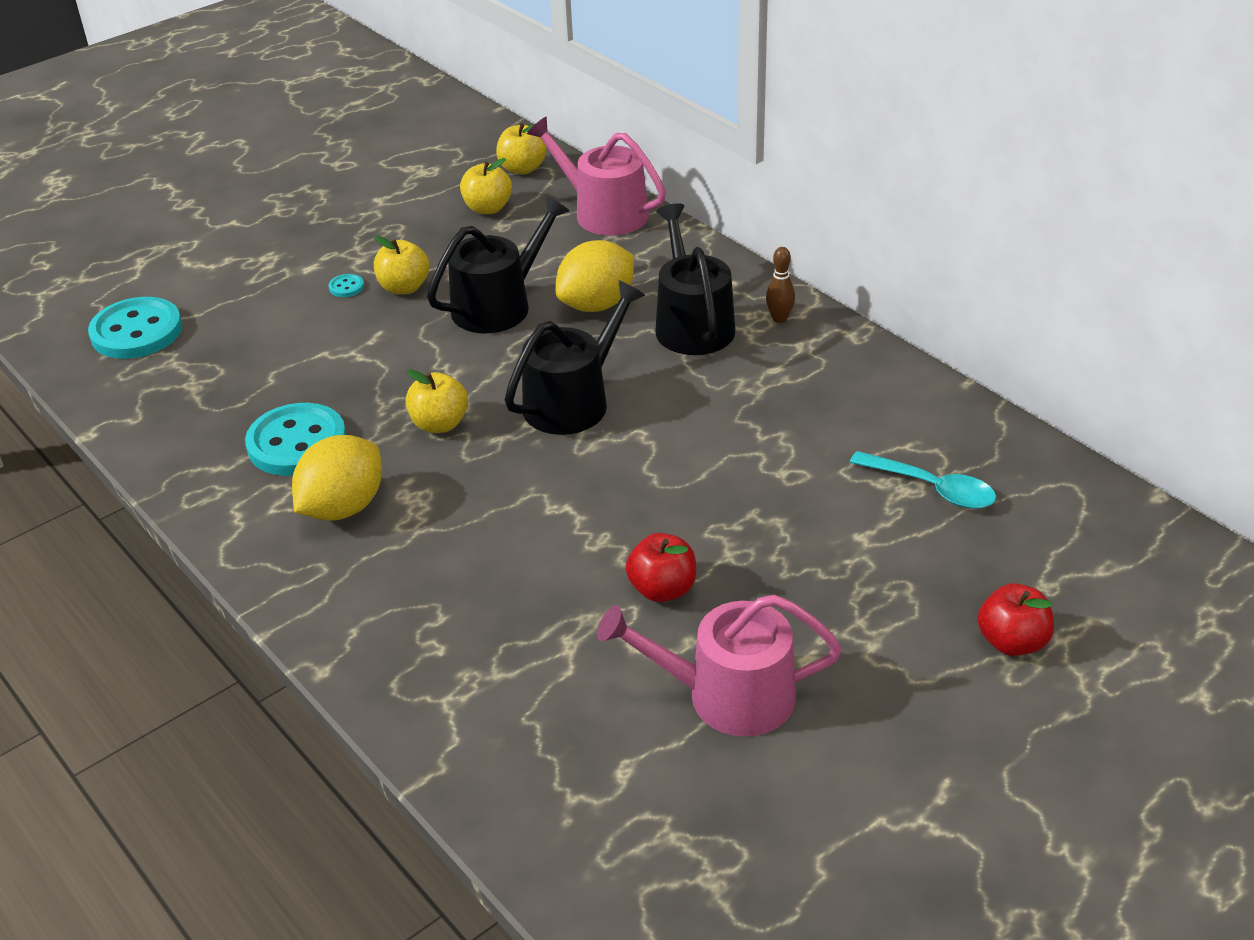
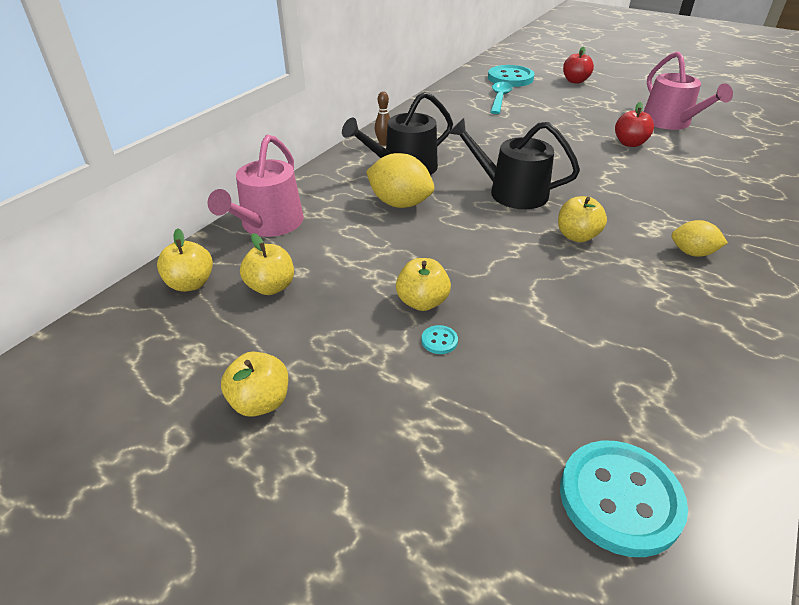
camera: 110 degrees left, 0 degrees up
(297, 443) = (658, 296): turquoise button -> turquoise button (510, 78)
(343, 507) = (692, 253): yellow lemon -> yellow lemon, size x0.61
(348, 197) = (260, 402): none -> yellow apple
(499, 305) = (422, 244): black watering can -> none

